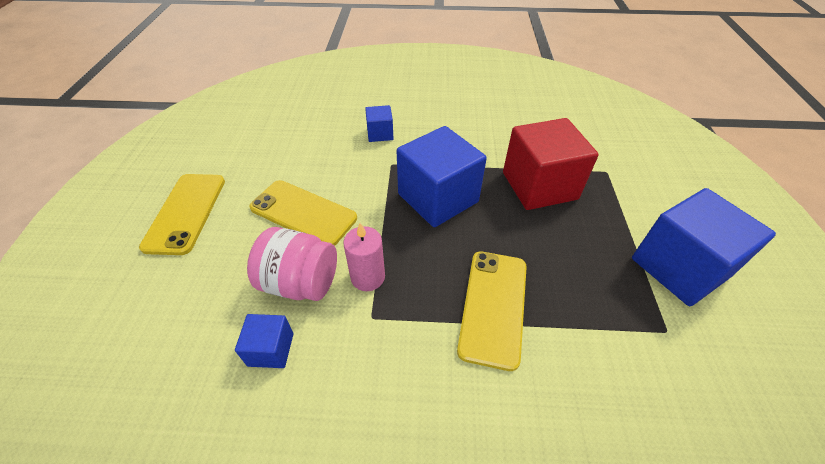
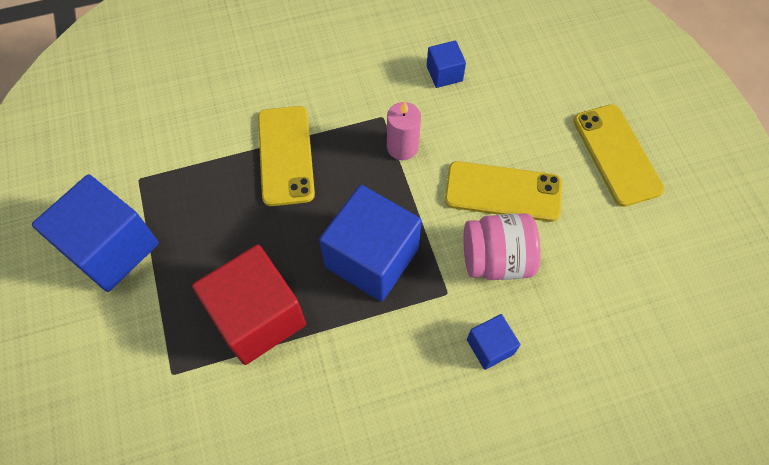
camera: 160 degrees right, 15 degrees up
(300, 282) = (456, 125): pink jar -> pink jar (496, 259)

